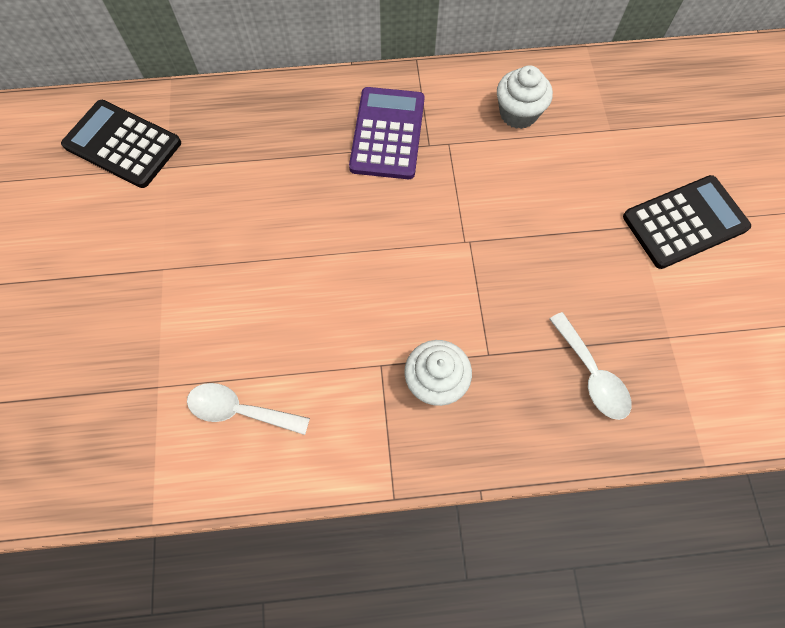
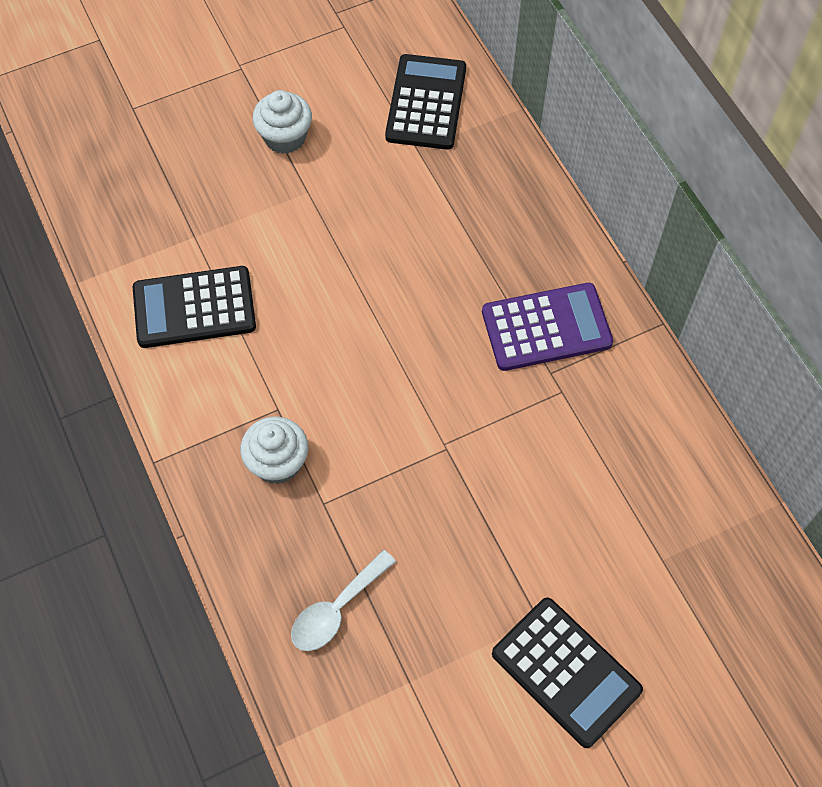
camera: 70 degrees right, 5 degrees down
(239, 410) = (194, 308): white spoon -> black calculator
(518, 113) = (637, 452): white cupcake -> white cupcake (285, 137)

